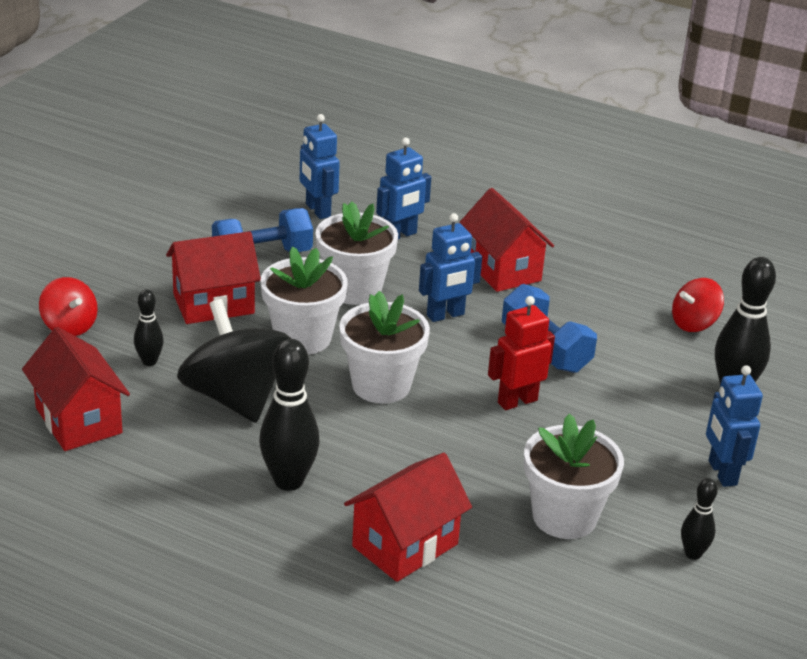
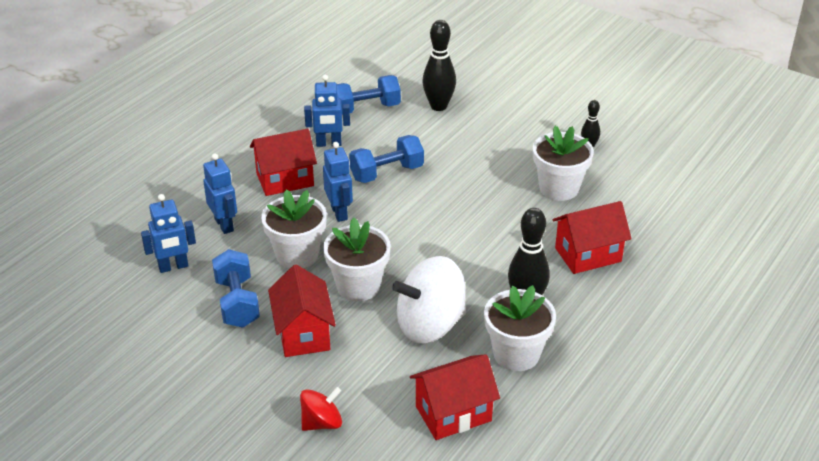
camera: 80 degrees left, 5 degrees up
(149, 361) = (379, 372): black bowling pin -> none
(235, 397) = (430, 325): black spinning top -> white spinning top
(381, 385) = (421, 251): white flower pot -> white flower pot (516, 354)
(405, 545) = (588, 255): red house -> red house turned 75 degrees counterclockwise
(517, 401) = (444, 192): red robot -> none
(694, 323) = (366, 108): red spinning top -> blue dumbbell
(721, 473) = (518, 124): blue robot -> blue robot (328, 144)

